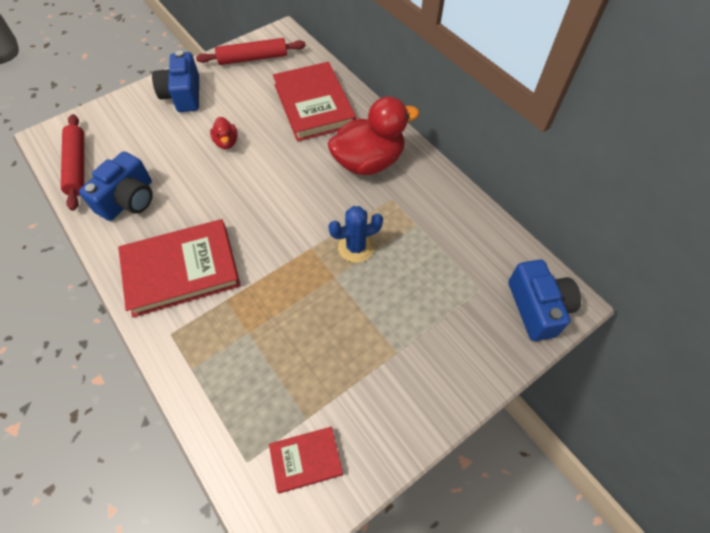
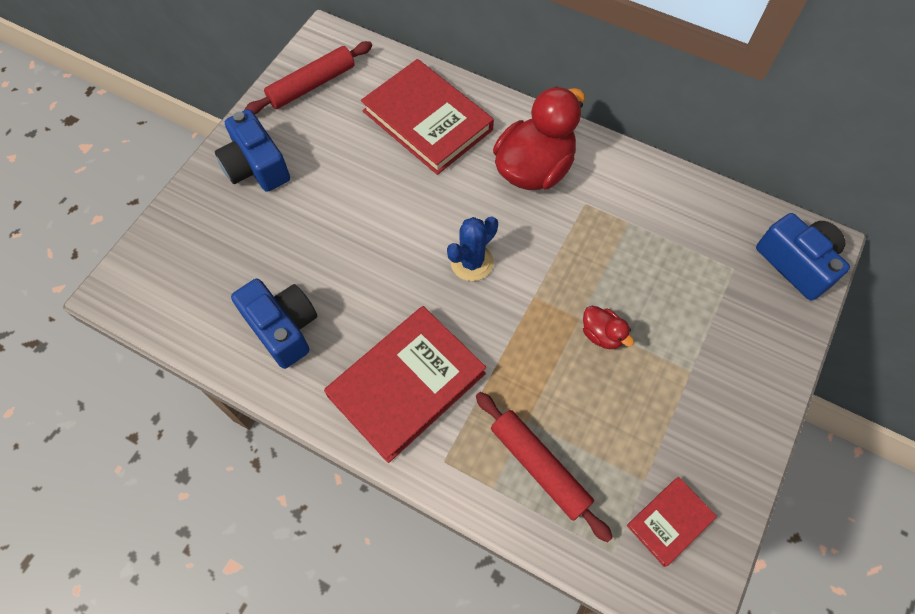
camera: 25 degrees left, 5 degrees up
(77, 166) = (185, 312): red rolling pin -> red rolling pin (539, 467)
(128, 199) = (283, 328): blue camera -> blue camera turned 45 degrees counterclockwise
(226, 142) = (353, 208): red duck -> red duck (602, 334)
(356, 247) = (581, 275): blue cactus -> blue cactus (472, 262)

